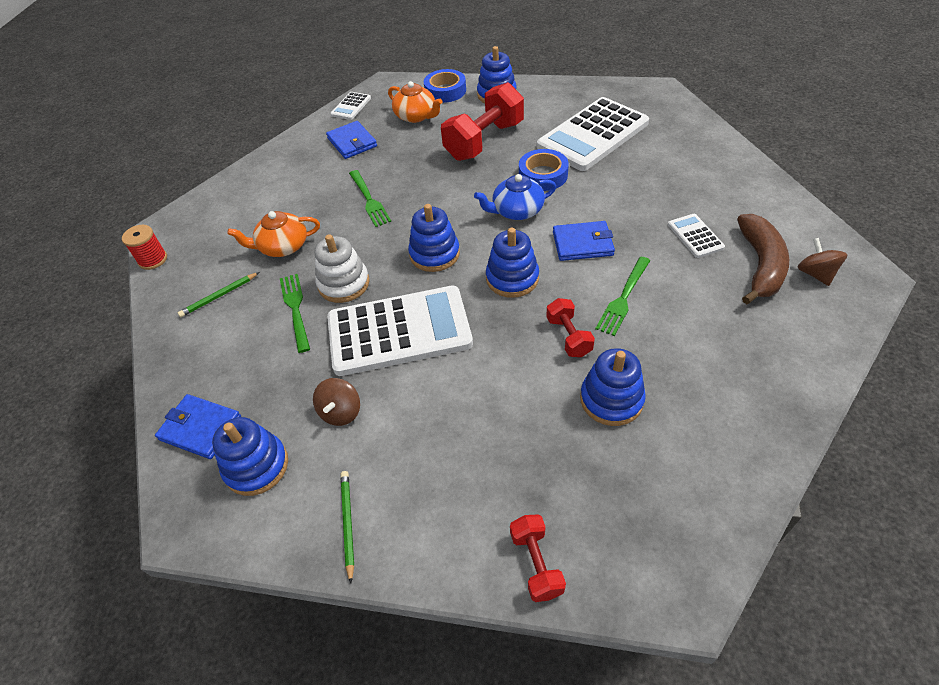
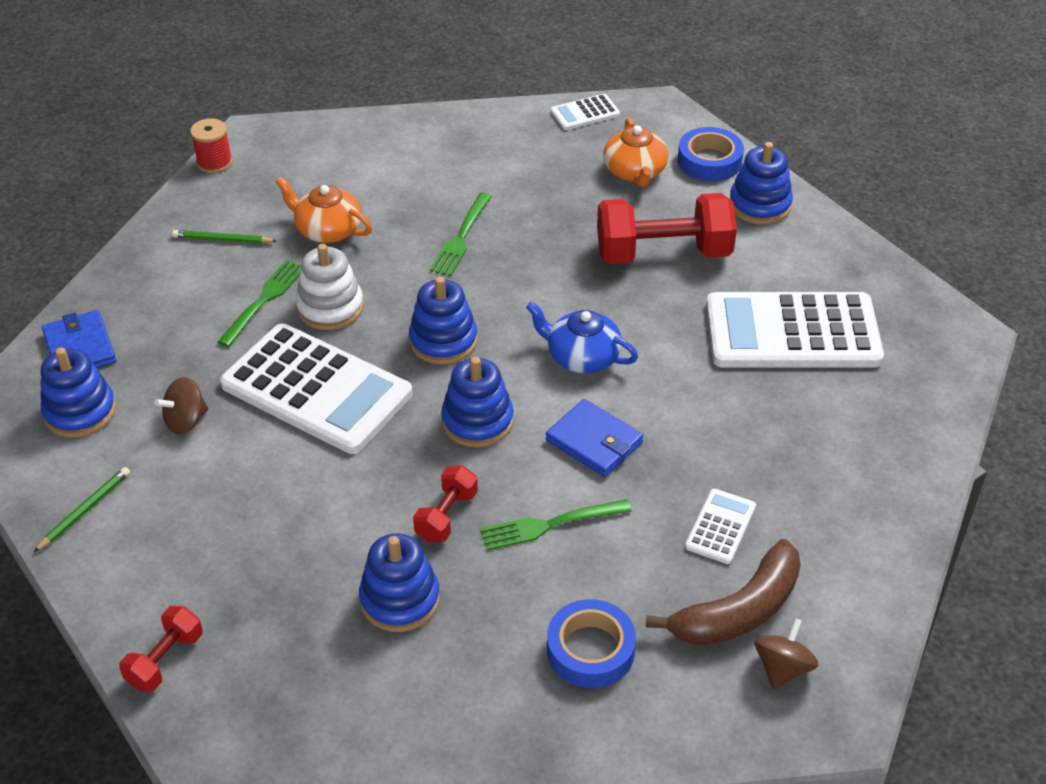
camera: 40 degrees right, 5 degrees down
(352, 142) = (530, 159): blue wallet -> none
(543, 175) = (666, 338): blue tape -> blue tape (590, 650)

